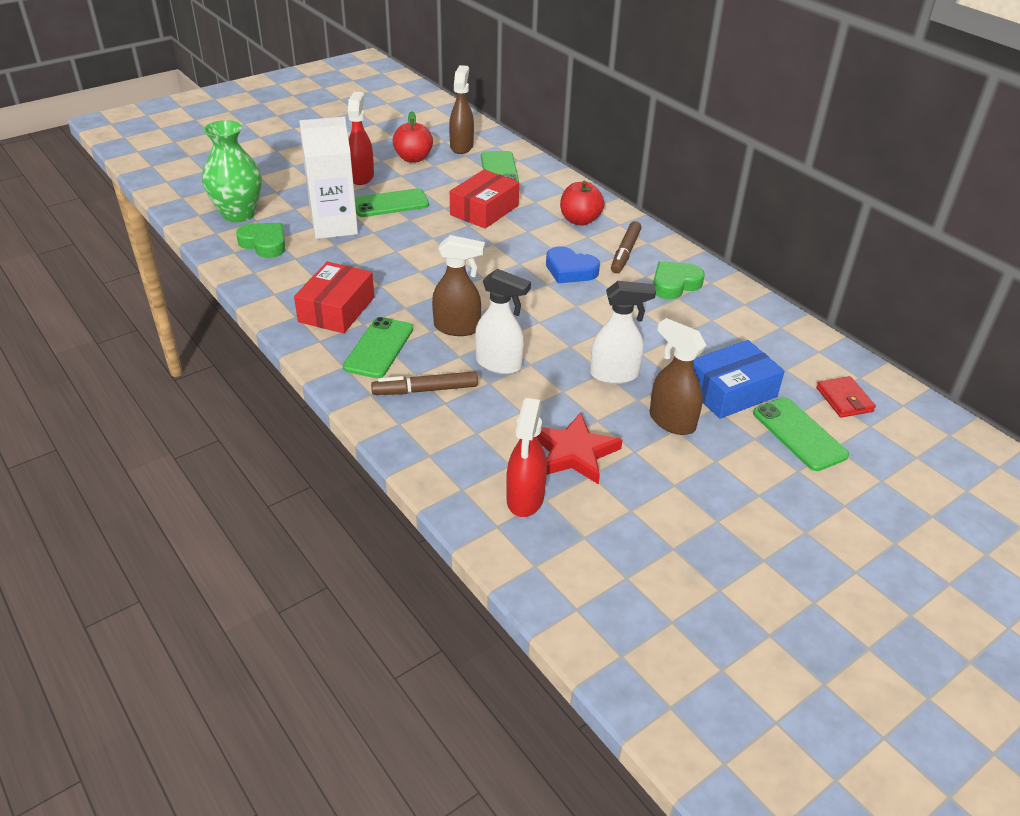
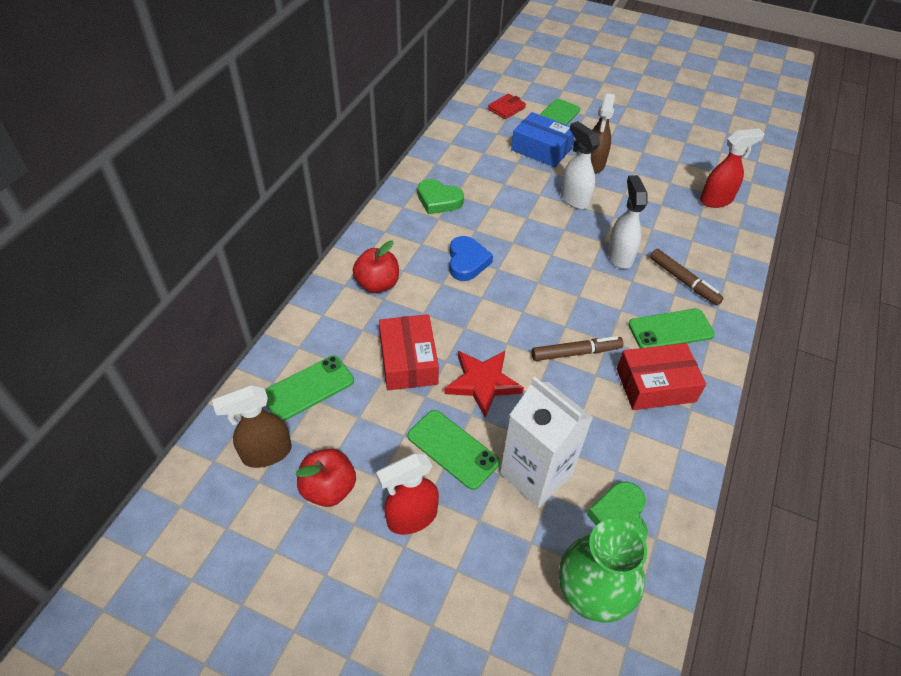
camera: 120 degrees left, 10 degrees up
(457, 328) = (603, 296): brown spray bottle -> none
(484, 210) = (408, 361): red box -> red box turned 75 degrees clockwise
(574, 453) = (661, 194): red star -> red star (483, 383)
(625, 253) = (413, 239): brown marker -> brown marker (576, 353)

